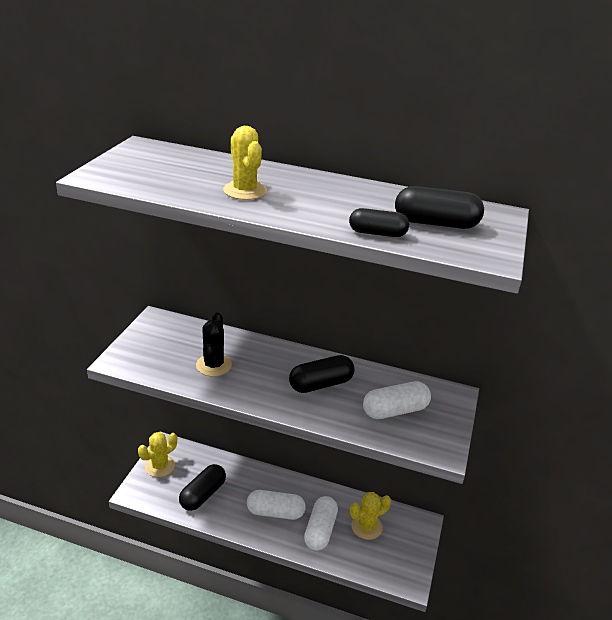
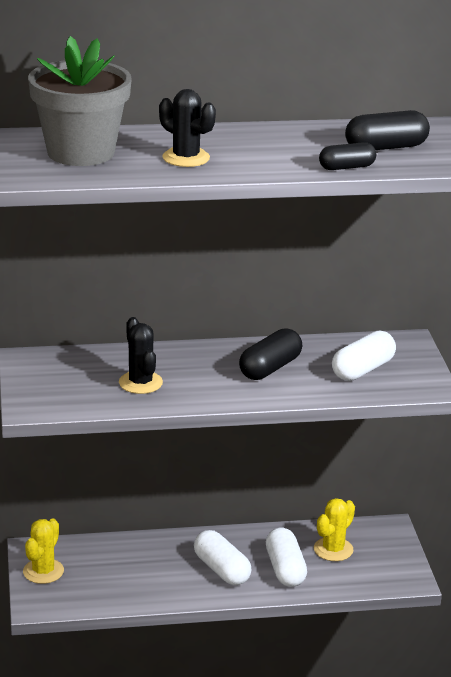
camera: 25 degrees left, 5 degrees down
(168, 167) = (81, 152): none -> grey flower pot
(203, 494) = (122, 581): black capsule -> none
(245, 191) = (186, 158): yellow cactus -> black cactus
(275, 512) = (221, 569): white capsule -> white capsule turned 75 degrees clockwise

